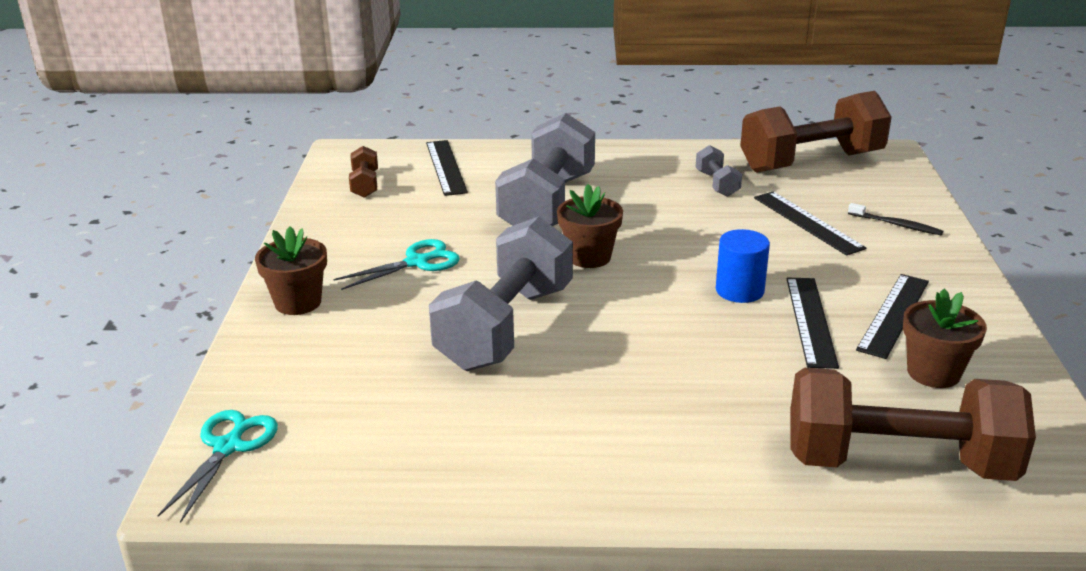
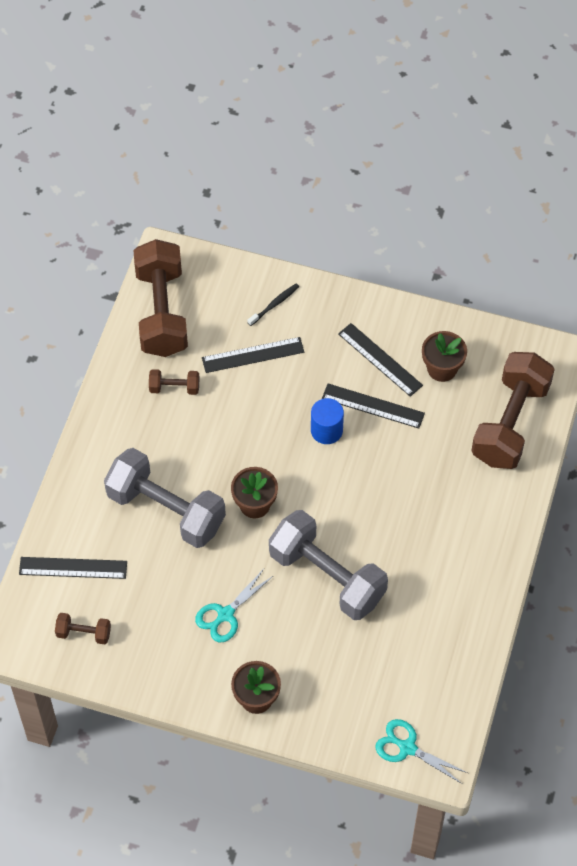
camera: 75 degrees left, 30 degrees up
(417, 262) = (225, 615): turquoise scissors -> turquoise scissors turned 120 degrees counterclockwise
(717, 184) = (174, 387): grey dumbbell -> brown dumbbell

